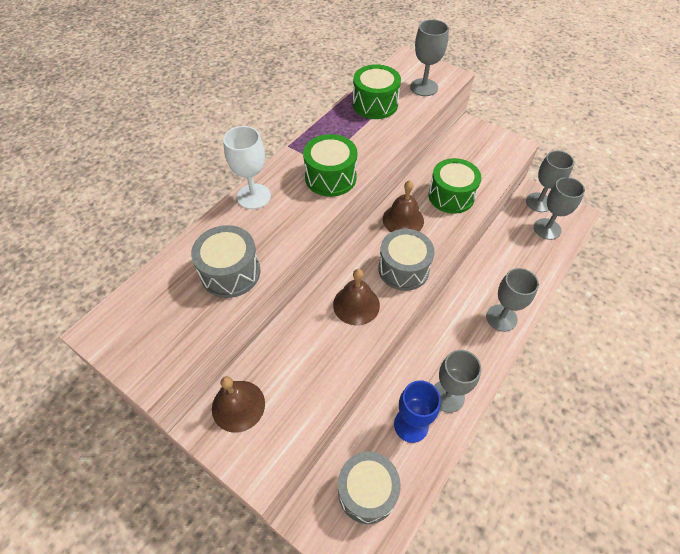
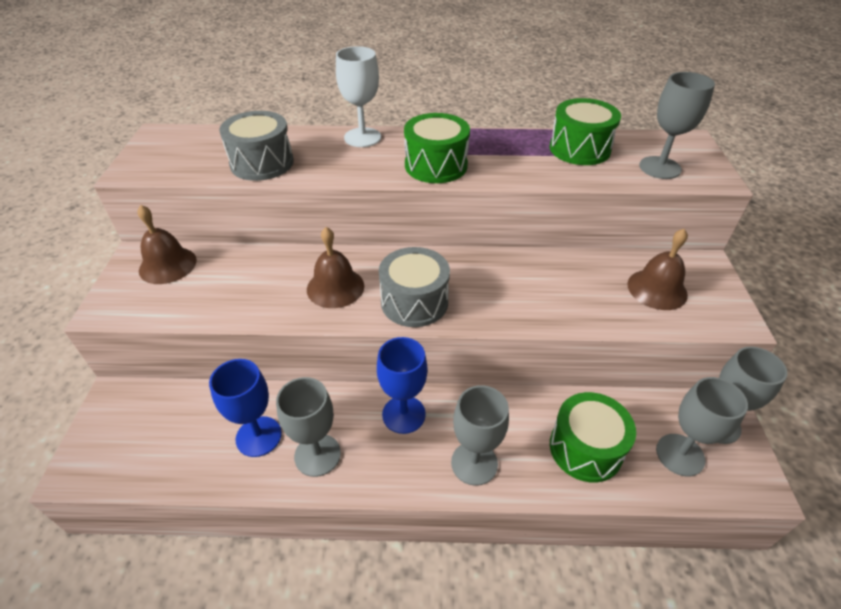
camera: 55 degrees right, 10 degrees down
(367, 491) = (160, 434): grey drum -> none
(403, 220) = (484, 272): brown bell -> brown bell (657, 289)
(446, 333) = (403, 414): none -> blue goblet
(451, 196) = (566, 295): green drum -> green drum (585, 448)

